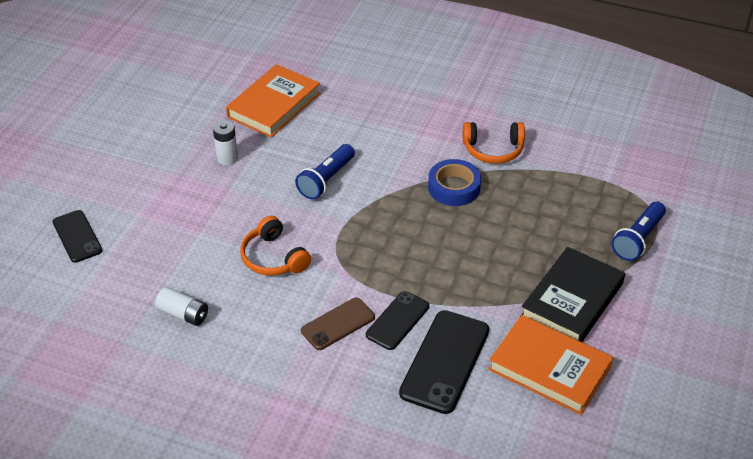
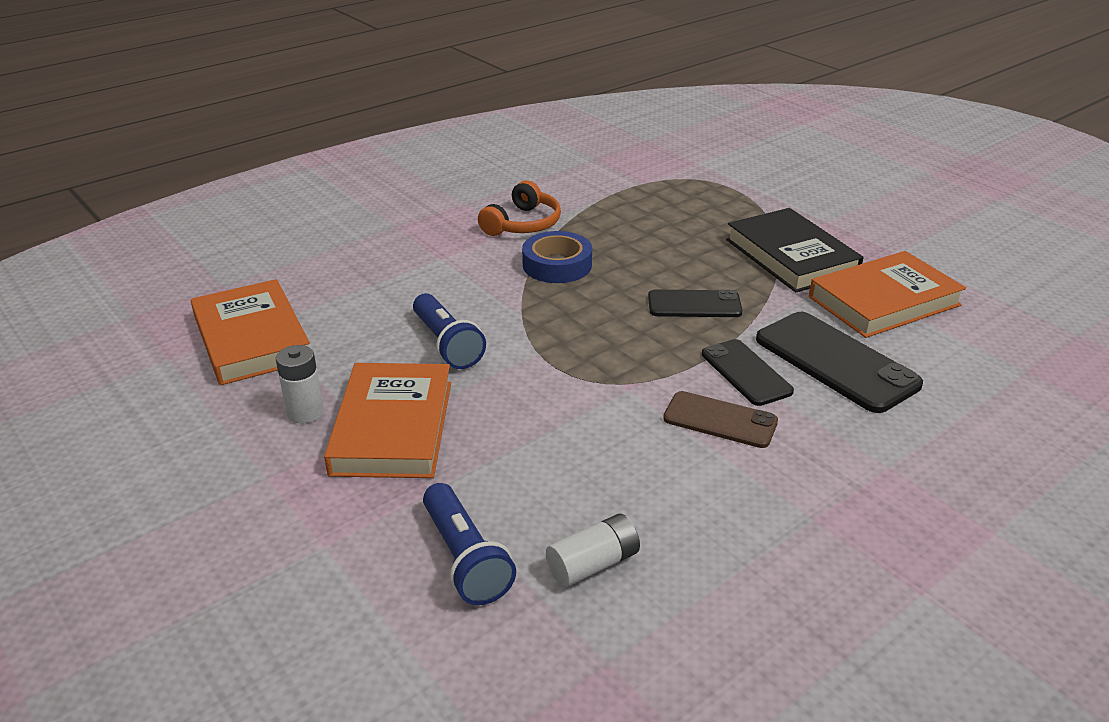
camera: 60 degrees left, 10 degrees down
(77, 236) = (292, 644): black phone -> black phone (694, 305)
(237, 195) = (392, 427): none -> orange book
(273, 258) = (551, 435): orange headphones -> none
(338, 324) = (720, 420): brown phone -> brown phone turned 60 degrees counterclockwise
(638, 239) = (732, 198): blue flashlight -> blue flashlight (465, 559)

